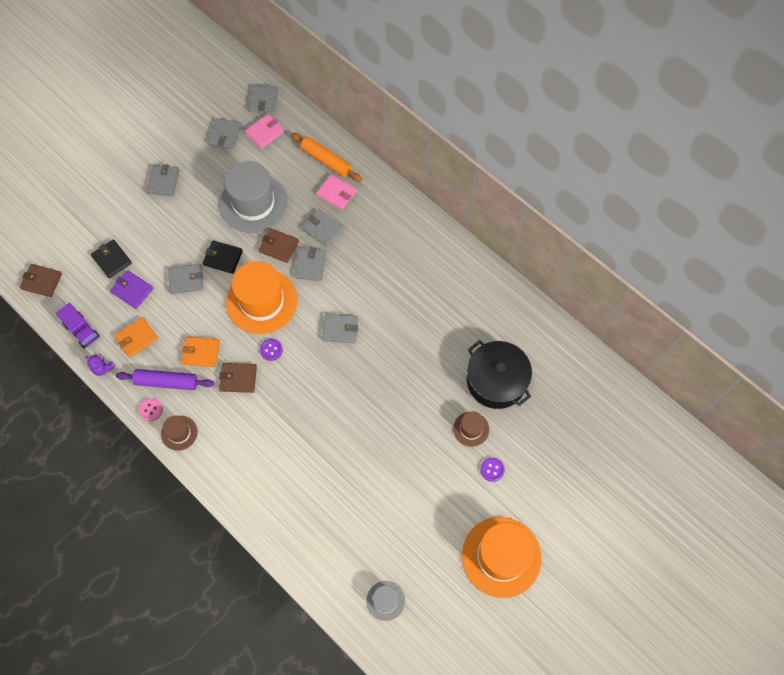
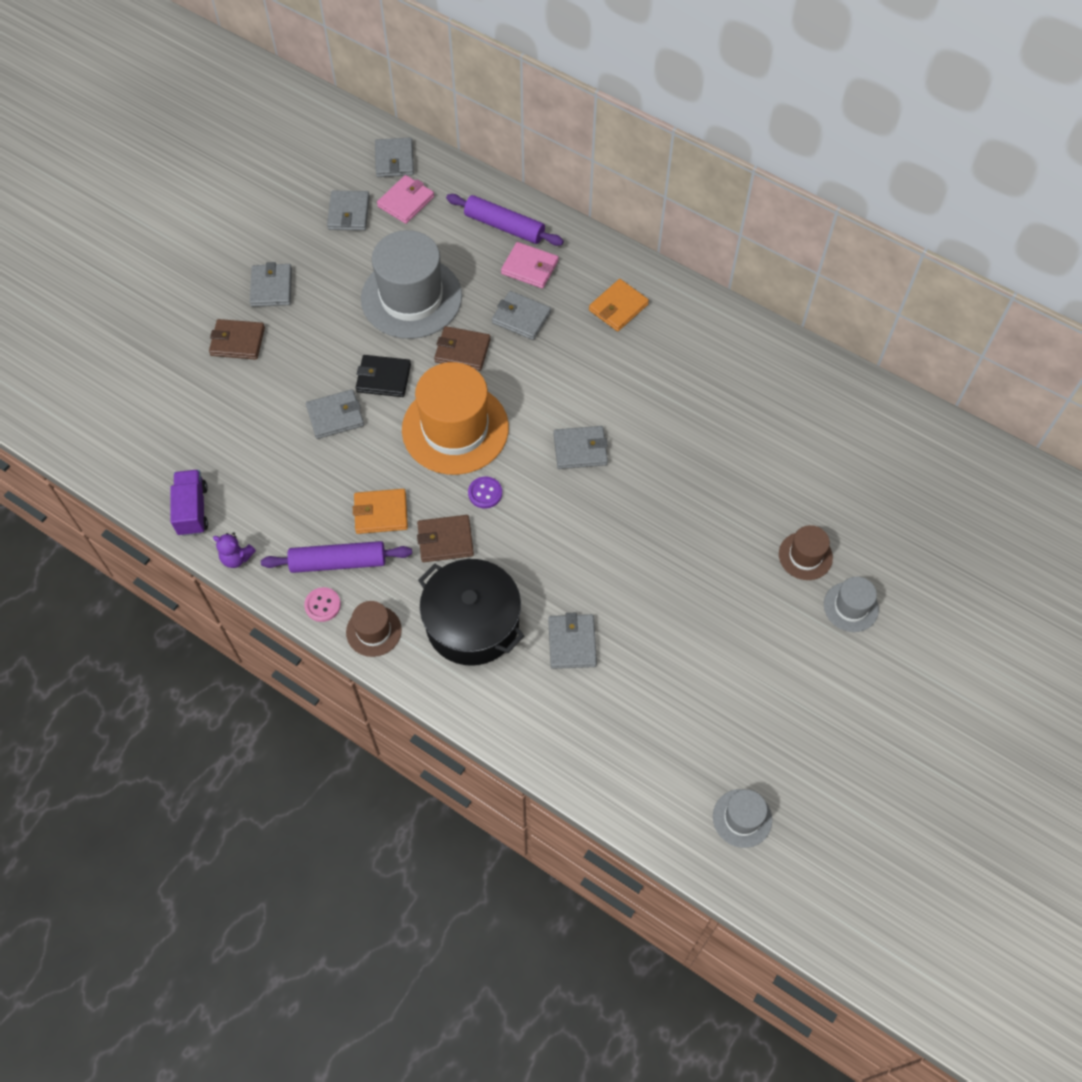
camera: 10 degrees left, 5 degrees down
(41, 281) = (116, 451): brown wallet -> brown wallet (237, 341)
(82, 330) = (192, 510): purple truck -> purple truck turned 135 degrees counterclockwise
(112, 260) = (217, 405): black wallet -> none
(132, 290) = (257, 442): purple wallet -> none
(137, 338) = (279, 508): orange wallet -> orange wallet (618, 307)
(310, 265) = (515, 369): grey wallet -> grey wallet (572, 643)
(326, 161) = (504, 226): orange rolling pin -> purple rolling pin
(492, 469) = (851, 607): purple button -> grey hat
(496, 381) = (824, 484): black pot -> black pot (472, 623)
(501, 557) = (896, 726): orange hat -> none

